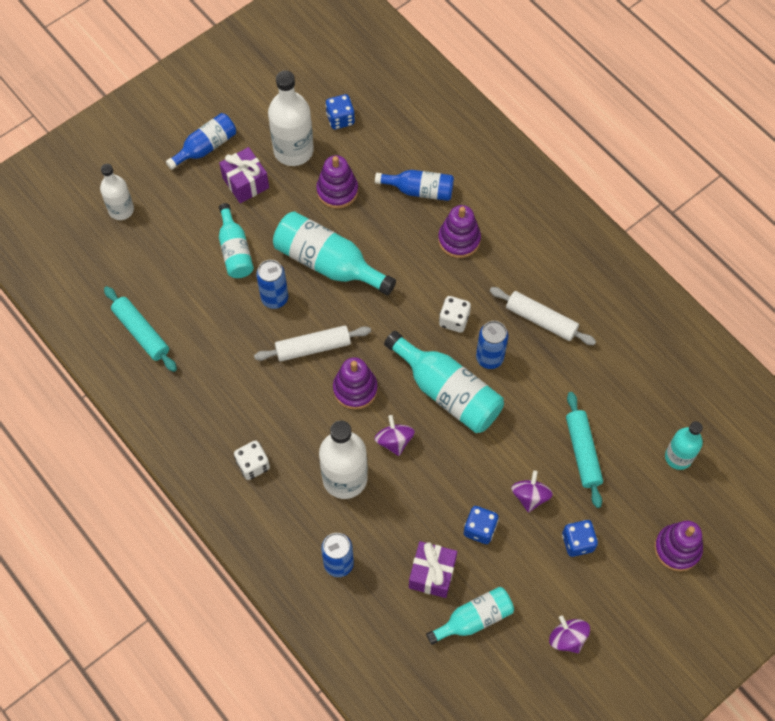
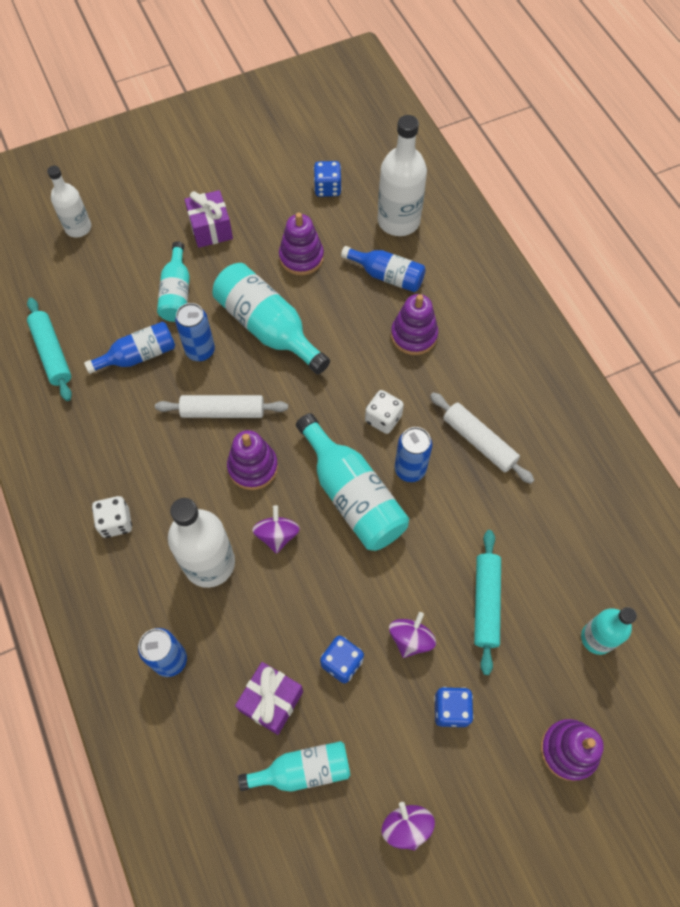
camera: 15 degrees right, 0 degrees up
(205, 147) = (183, 186): blue bottle -> blue bottle (138, 356)
(293, 150) = (270, 208): white bottle -> white bottle (398, 221)

